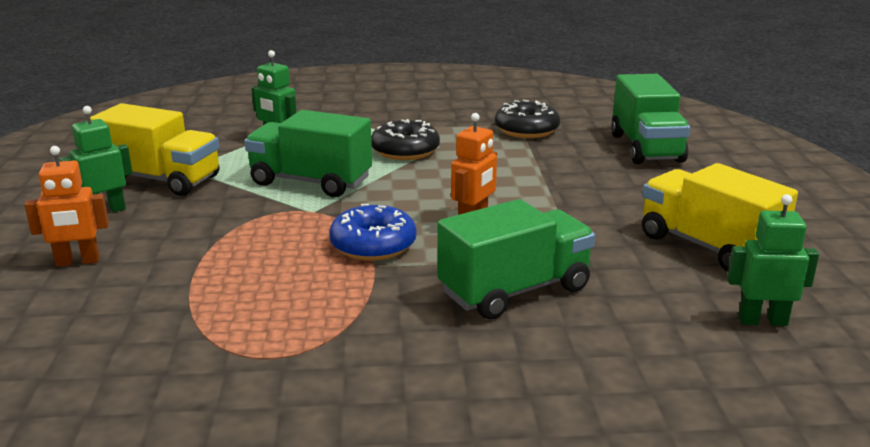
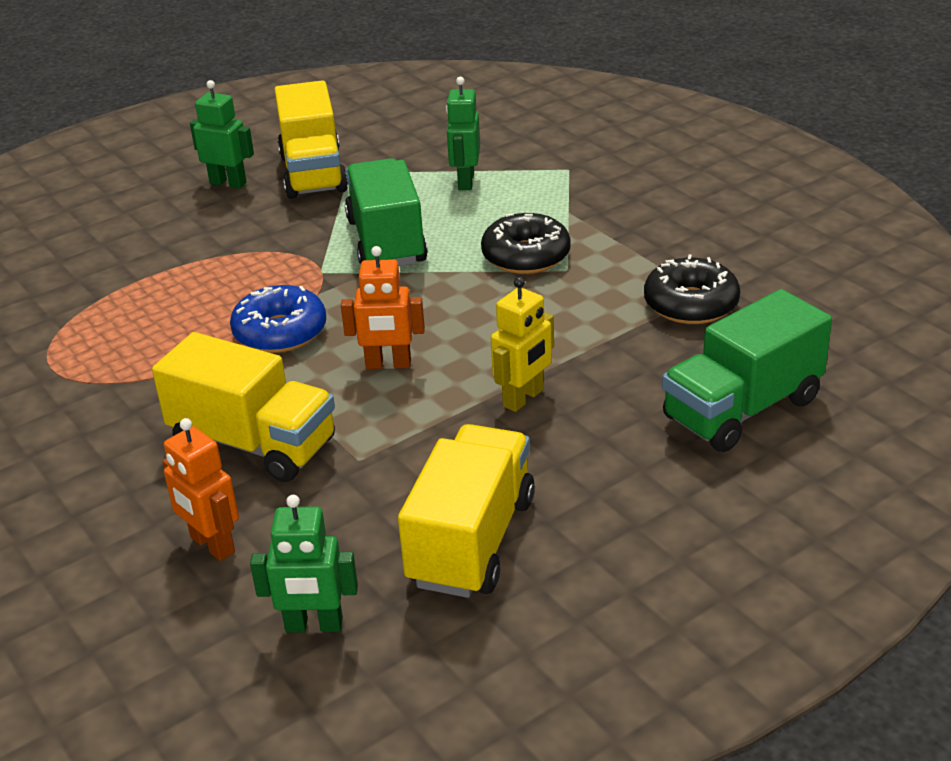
camera: 60 degrees right, 10 degrees up
(77, 261) = (134, 218): orange robot -> orange robot (212, 545)
(514, 290) = (254, 444): green truck -> yellow truck
(568, 193) = (523, 398): none -> yellow robot
(762, 321) = (314, 625): green robot -> green robot turned 120 degrees clockwise

